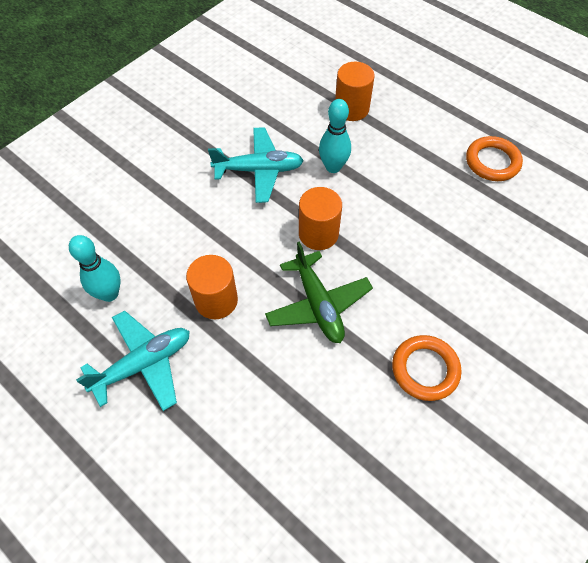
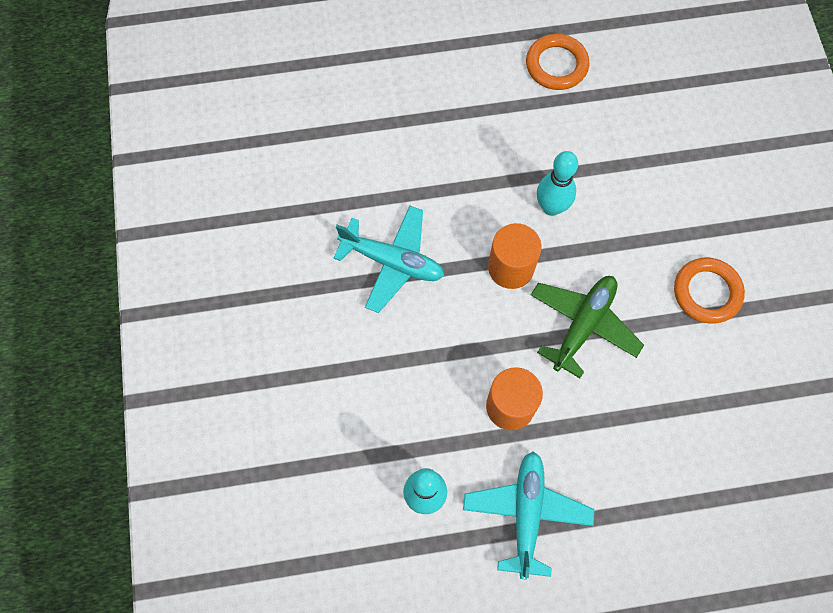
camera: 50 degrees left, 10 degrees up
(259, 170) = (392, 262): turquoise plane -> turquoise plane turned 75 degrees clockwise
(318, 304) = (583, 325): green plane -> green plane turned 75 degrees counterclockwise
(333, 167) = (446, 196): turquoise bowling pin -> turquoise bowling pin (551, 207)
(351, 109) = (390, 123): orange cylinder -> none

